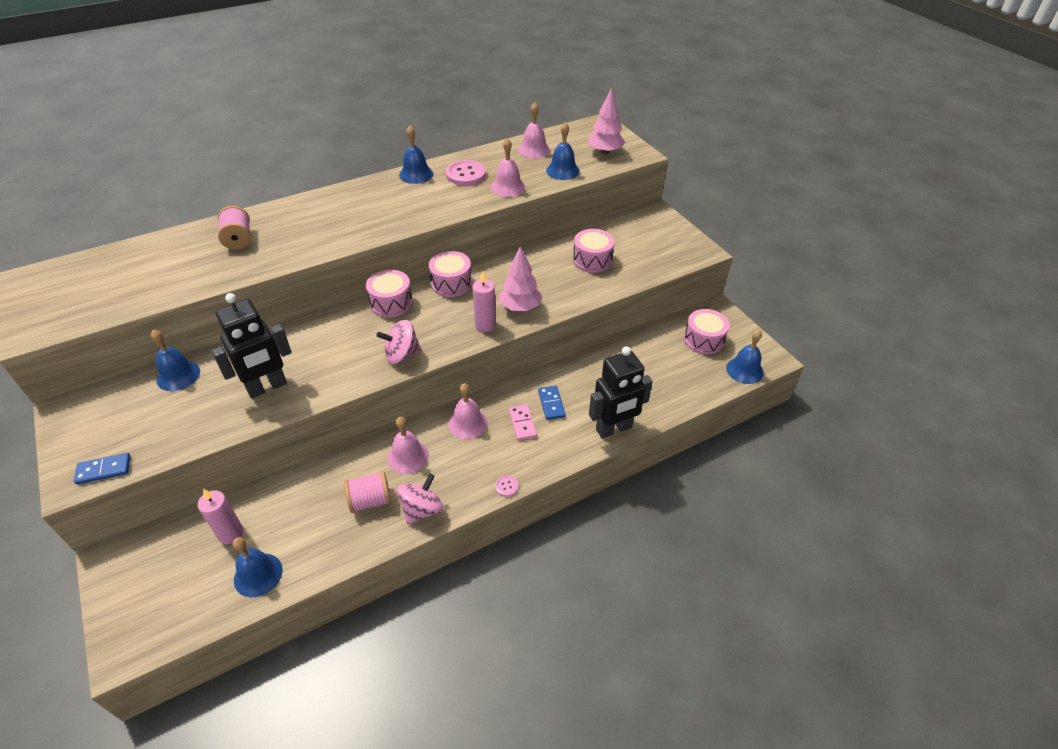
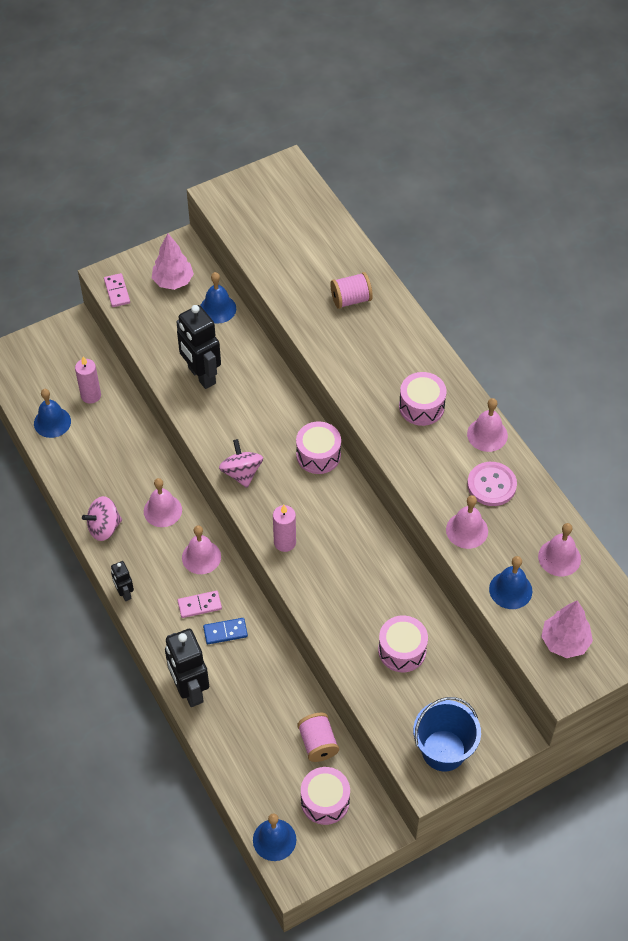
camera: 90 degrees right, 10 degrees up
(104, 470) = (117, 291): blue domino -> pink domino
(370, 500) = (116, 487): pink spool -> pink spool (318, 743)
(416, 174) = (487, 434): blue bell -> pink bell
(422, 509) = (104, 527): pink spinning top -> pink spinning top turned 120 degrees clockwise
(451, 283) = (352, 507): pink drum -> pink drum (421, 406)
(506, 486) = (124, 593): pink button -> black robot
(520, 307) = (314, 574): pink tree -> pink tree (173, 281)
(675, 243) = (443, 750): none -> blue bucket

